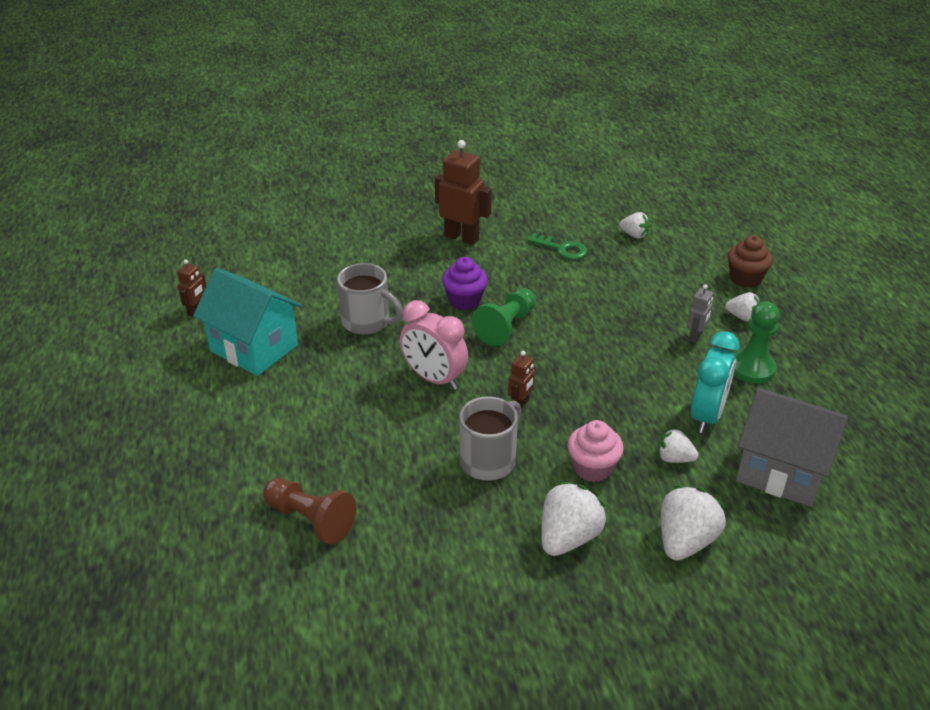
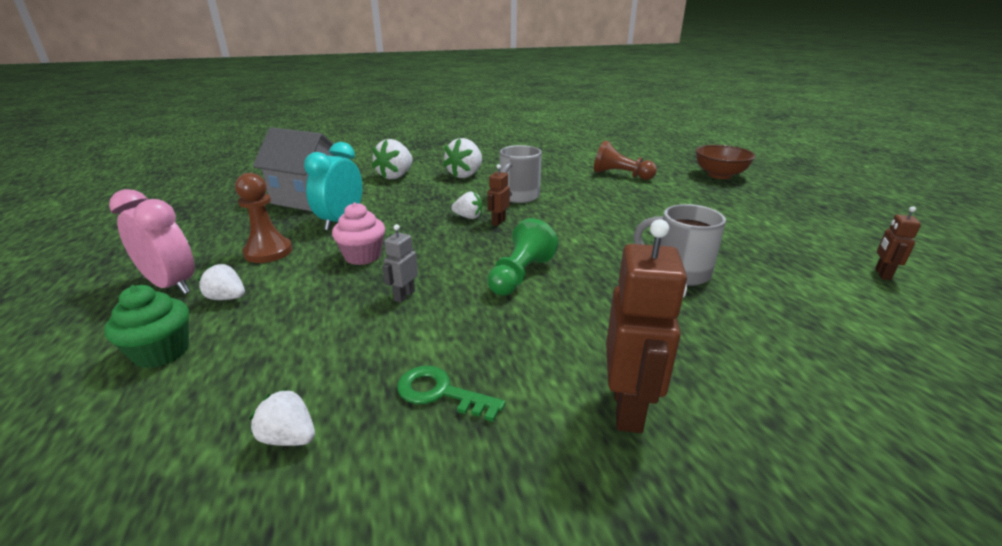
camera: 175 degrees right, 10 degrees down
(151, 509) = (719, 175): none -> brown bowl
(254, 348) = (769, 246): turquoise house -> none
(434, 379) = (579, 233): pink clock -> pink clock (172, 285)
(461, 237) = (628, 408): brown robot -> brown robot turned 105 degrees counterclockwise
(464, 300) = (578, 300): purple cupcake -> none
(592, 468) = (444, 196): pink cupcake -> pink cupcake (363, 256)
(674, 458) = (383, 202): white strawberry -> white strawberry (468, 217)
(696, 336) = (304, 275): grey robot -> grey robot (404, 296)
(745, 278) = (162, 352): brown cupcake -> green cupcake
(752, 368) = (268, 252): green pawn -> brown pawn

